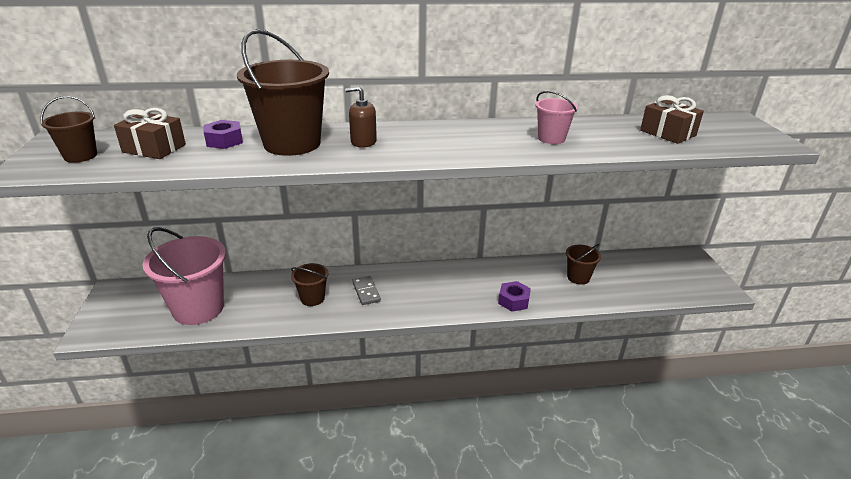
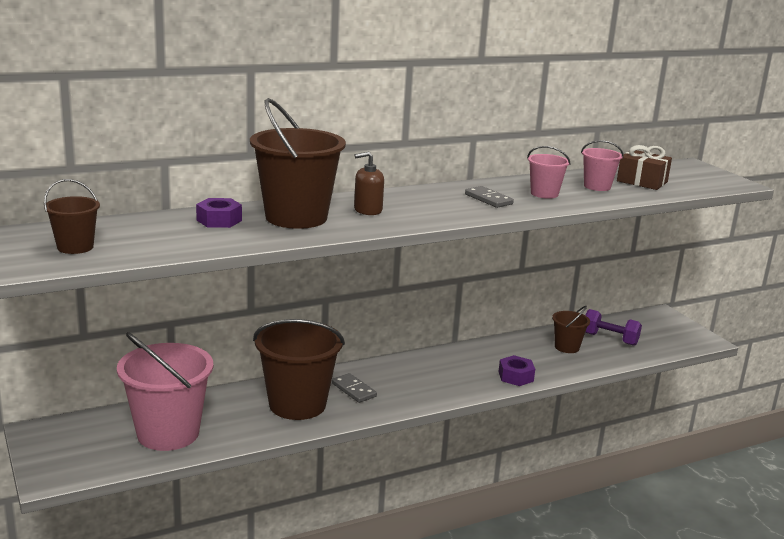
camera: 20 degrees left, 10 degrees down
(154, 148) = (150, 233): brown gift -> none
(312, 298) = (297, 404): brown bucket -> brown bucket, size x1.99
(489, 140) = (488, 199): none -> grey domino
(614, 135) = (597, 186): none -> pink bucket
(624, 275) = (609, 339): none -> purple dumbbell

